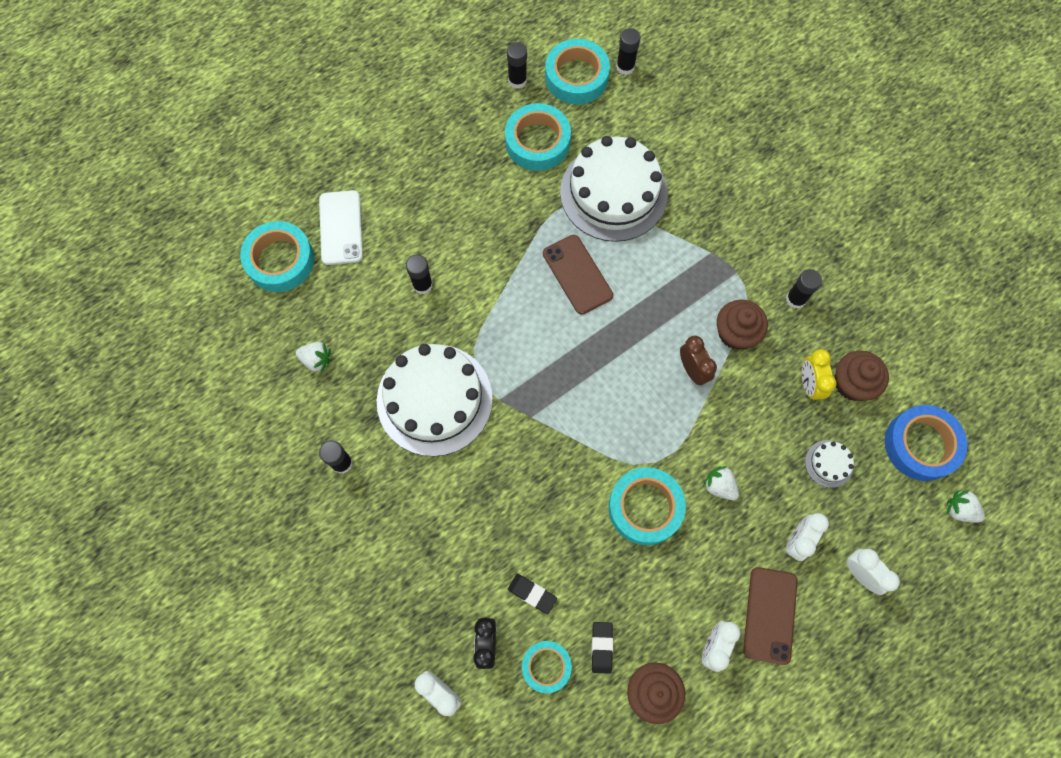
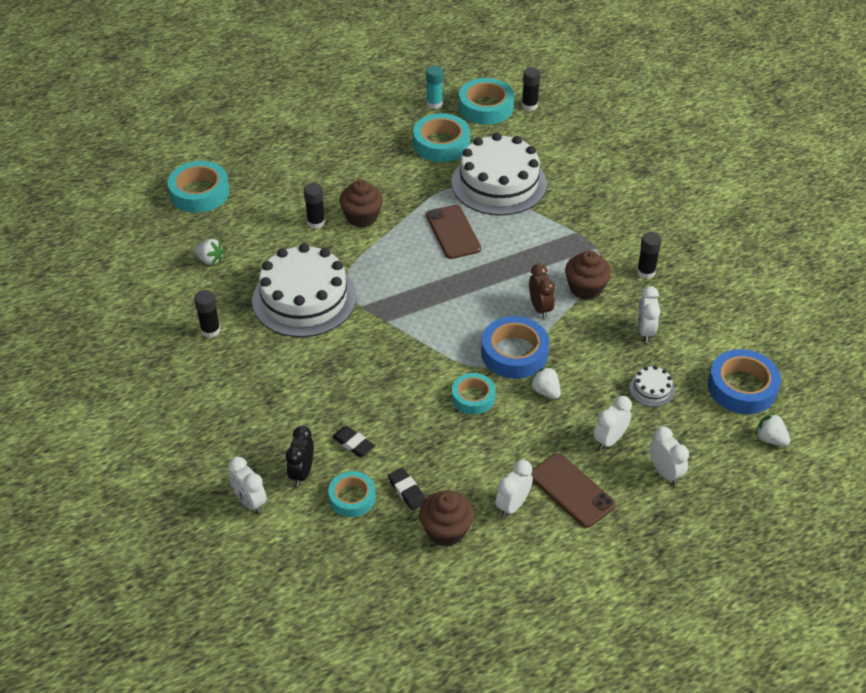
camera: 10 degrees right, 25 degrees down
(341, 228) = (257, 178): white phone -> none
(517, 80) = (434, 104): black glue stick -> turquoise glue stick
(601, 647) = (407, 491): black eraser -> black eraser turned 45 degrees counterclockwise
(645, 507) = (473, 397): turquoise tape -> turquoise tape, size x0.63
(677, 438) = (514, 353): none -> blue tape
(770, 615) = (571, 490): brown phone -> brown phone turned 60 degrees counterclockwise
(809, 384) = (645, 331): yellow clock -> white clock
(852, 383) = (686, 336): brown cupcake -> brown cupcake (362, 217)

